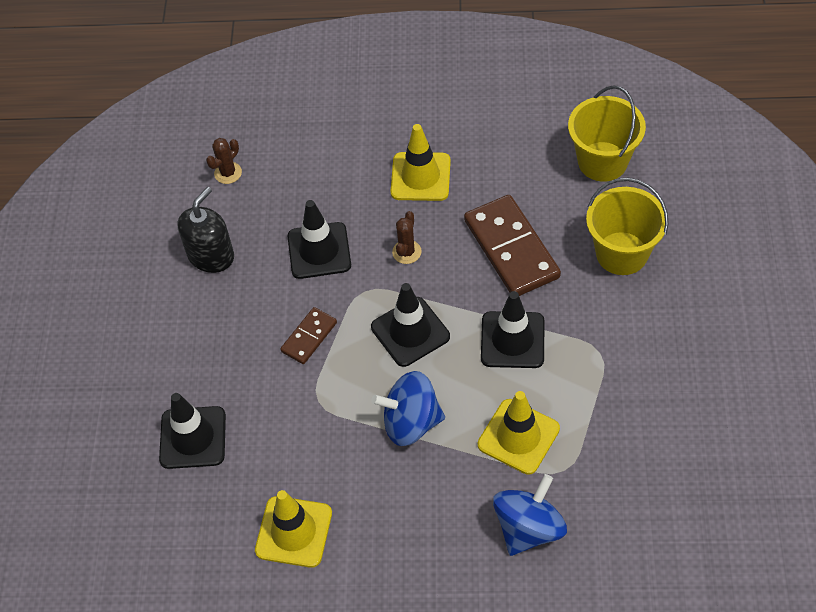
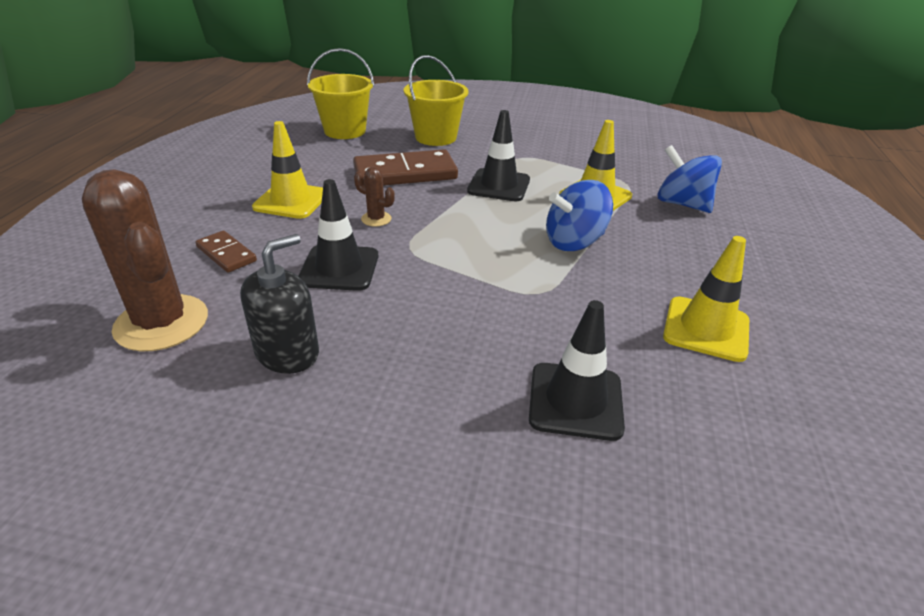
camera: 85 degrees left, 20 degrees down
(211, 256) = (287, 353): black soap dispenser -> black soap dispenser turned 90 degrees clockwise
(228, 173) = (161, 323): brown cactus -> brown cactus, size x2.26
(309, 337) = (452, 289): brown domino -> brown domino (226, 254)
(410, 332) = (471, 229): black traffic cone -> none
(411, 422) = (574, 242): blue spinning top -> blue spinning top turned 60 degrees clockwise

